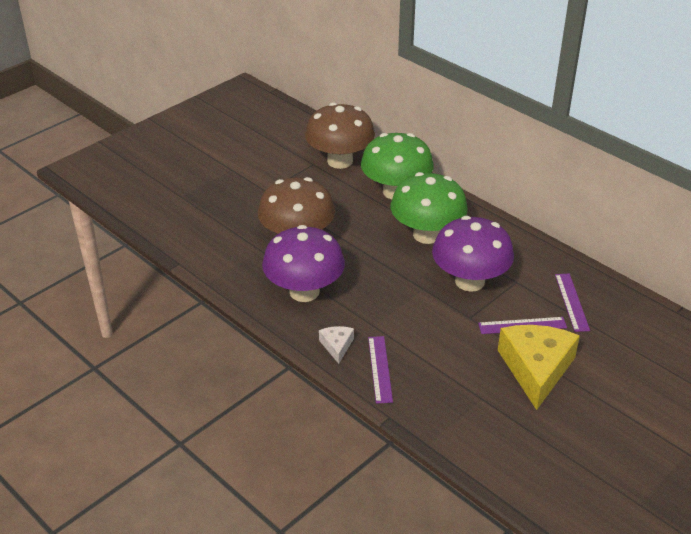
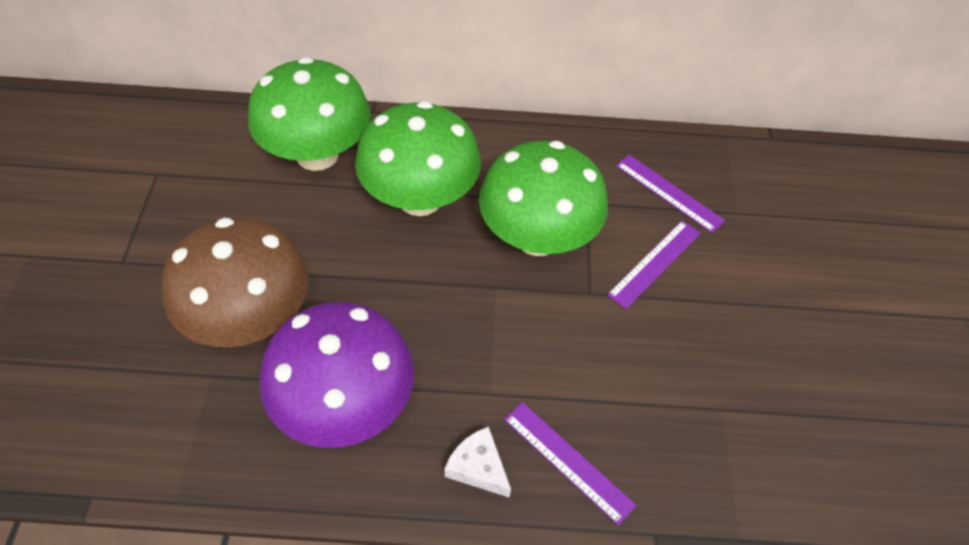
camera: 45 degrees left, 15 degrees up
(340, 161) = (193, 147): brown mushroom -> none
(470, 281) = (537, 237): purple mushroom -> green mushroom
(536, 369) = (729, 317): yellow cheese -> none

